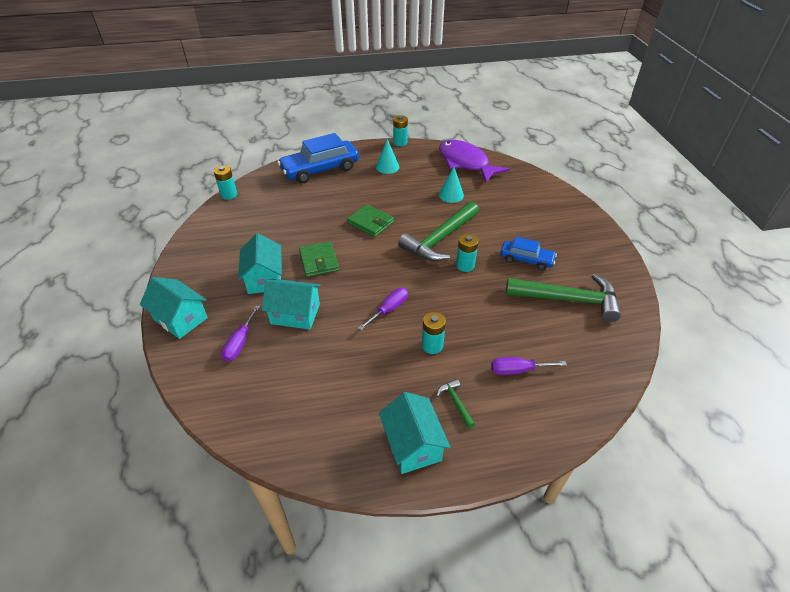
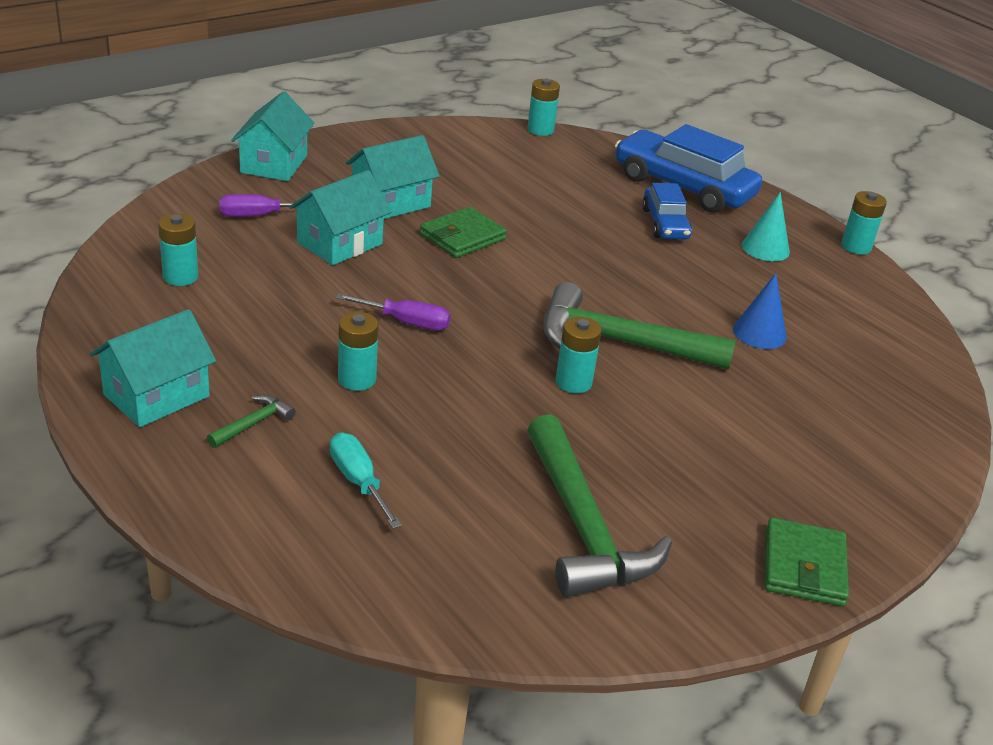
camera: 60 degrees right, 10 degrees down
(288, 402) = (180, 277): none -> turquoise battery
(295, 314) = (339, 243): turquoise house -> turquoise house turned 60 degrees clockwise
(370, 223) = (594, 263): green wallet -> green wallet (803, 567)
(451, 195) = (759, 333): turquoise cone -> blue cone
(466, 163) = (883, 333): purple fish -> none
(517, 370) = (358, 481): purple screwdriver -> turquoise screwdriver
(526, 259) = (654, 455): blue car -> blue car (665, 224)

